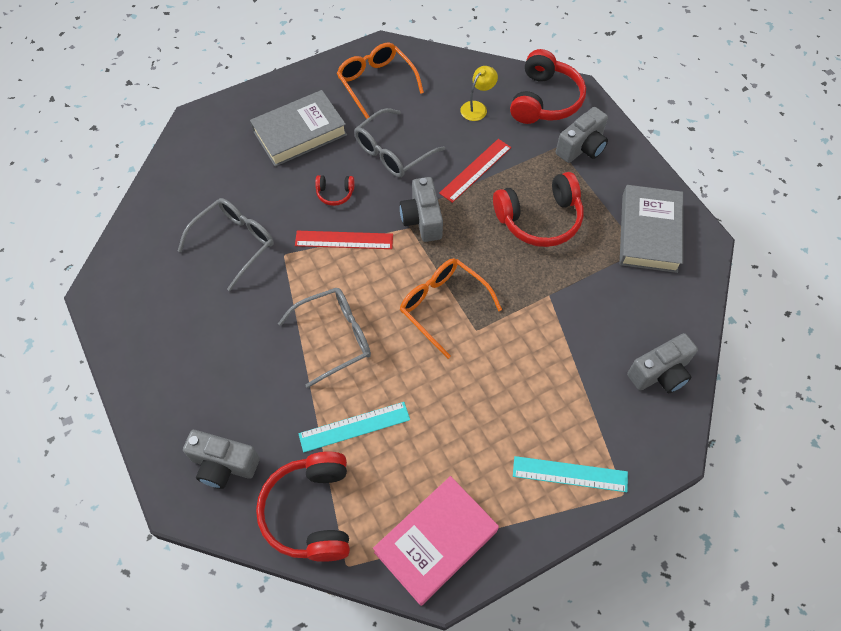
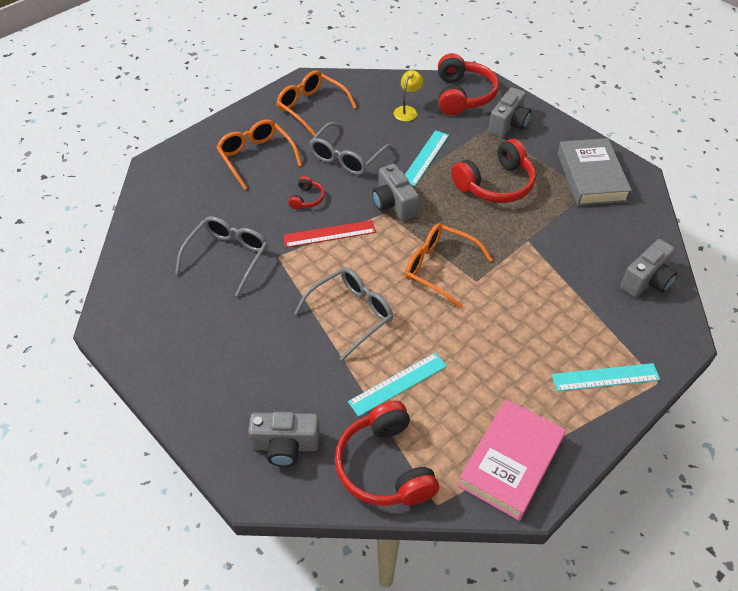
camera: 15 degrees left, 10 degrees down
(300, 133) = (256, 157): grey book -> orange glasses
(335, 193) = (307, 199): red headphones -> red headphones turned 60 degrees counterclockwise
(475, 170) = (425, 157): red ruler -> turquoise ruler

